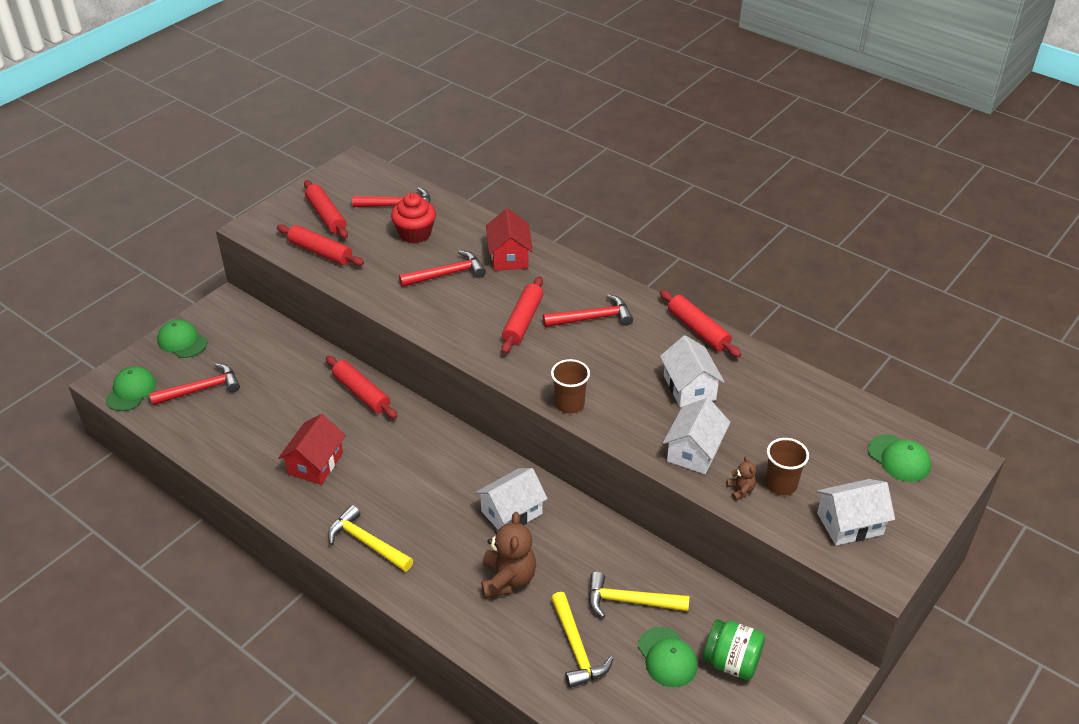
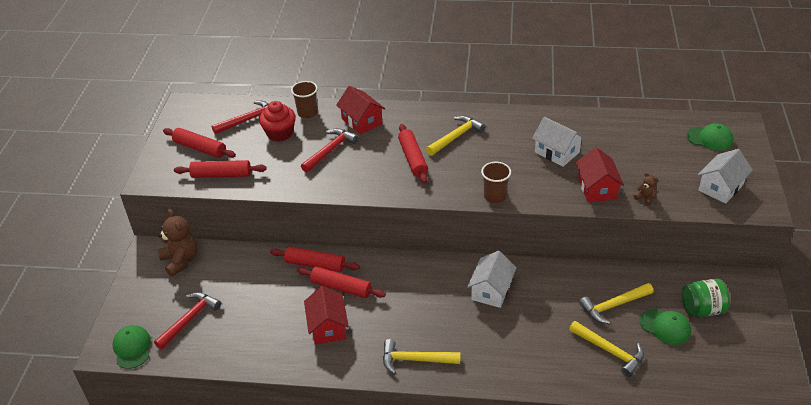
camera: 30 degrees left, 0 degrees up
(182, 341) = (139, 293): green cap -> none
(508, 579) = (529, 333): brown teddy bear -> brown teddy bear (181, 261)
(592, 318) = (456, 137): red hammer -> yellow hammer
(694, 451) = (597, 188): white house -> red house
(698, 330) = (527, 115): red rolling pin -> red rolling pin (341, 287)
(781, 484) = (663, 184): brown cup -> brown cup (307, 113)

